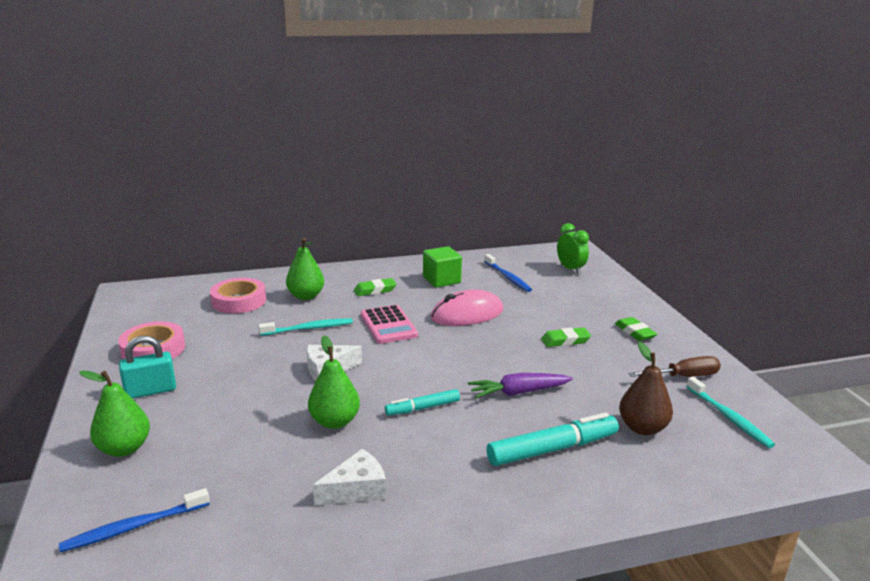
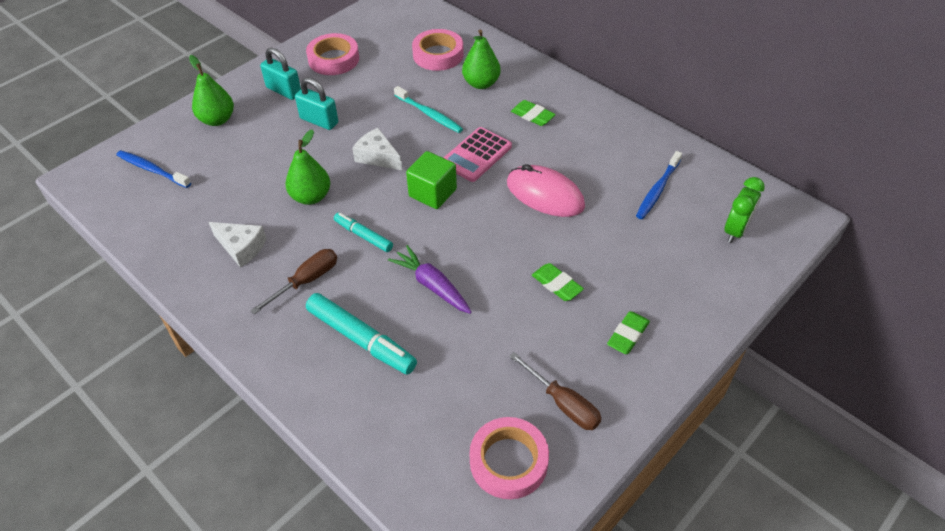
camera: 60 degrees right, 25 degrees up
(231, 384) = (319, 121): none -> turquoise padlock
(441, 280) = (599, 147): green cube -> green cube (432, 193)
(449, 459) = (306, 281): none -> brown screwdriver
(642, 428) = (438, 393): brown pear -> none
(729, 417) = (508, 461): turquoise toothbrush -> pink tape

